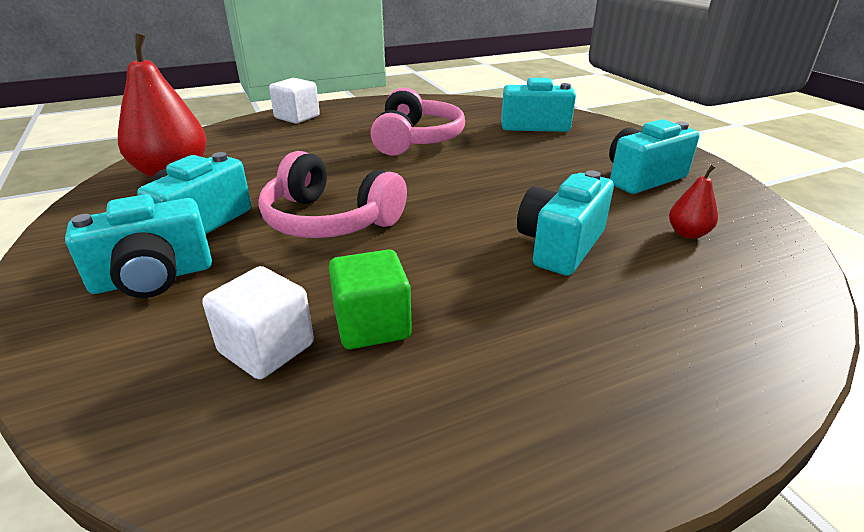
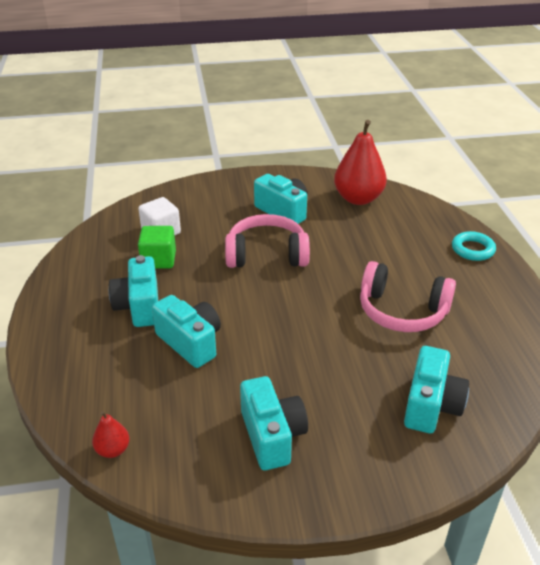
camera: 105 degrees right, 5 degrees up
(153, 278) = (232, 202): turquoise camera -> turquoise camera (139, 306)
(297, 117) = (472, 249): white cube -> turquoise ring
(329, 220) = (266, 254): pink headphones -> pink headphones turned 45 degrees clockwise
(687, 233) = (171, 415): red pear -> red pear (113, 450)

